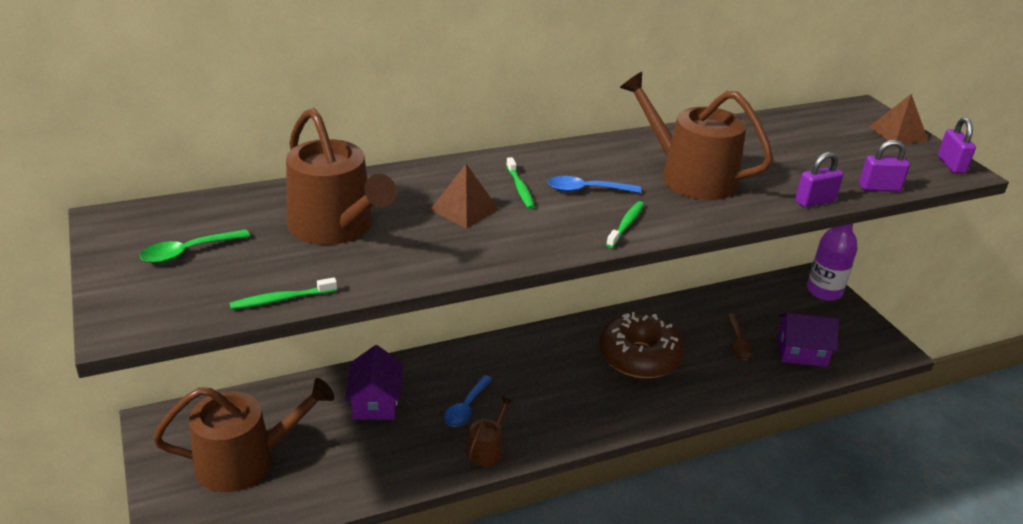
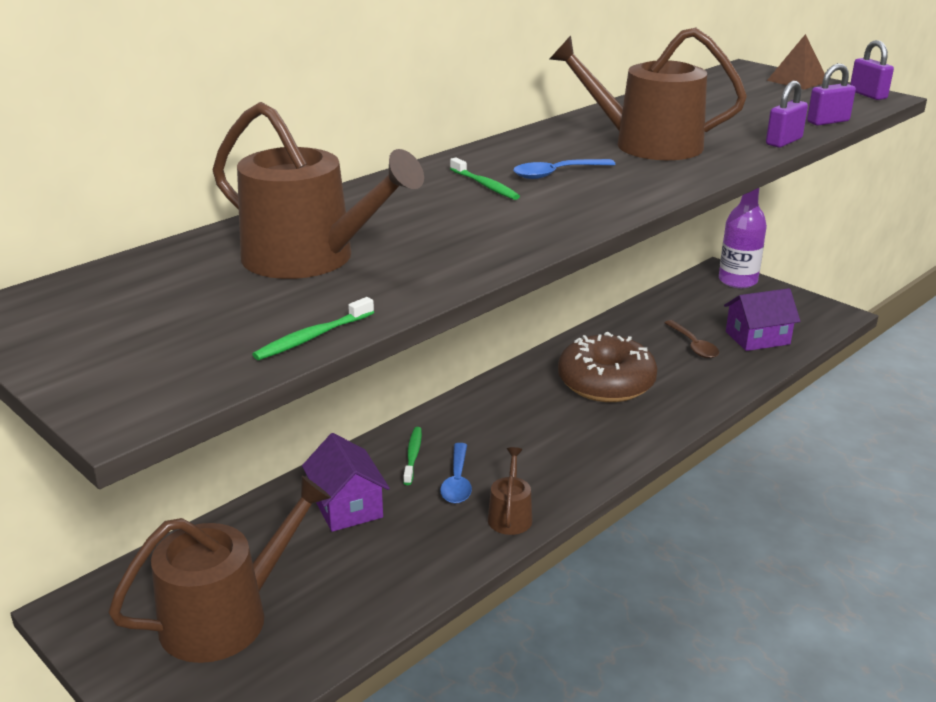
camera: 20 degrees left, 5 degrees down
(188, 252) = (142, 319): green spoon -> none
(464, 209) = (443, 214): brown pyramid -> none
(626, 224) = (628, 193): green toothbrush -> green toothbrush (413, 455)

